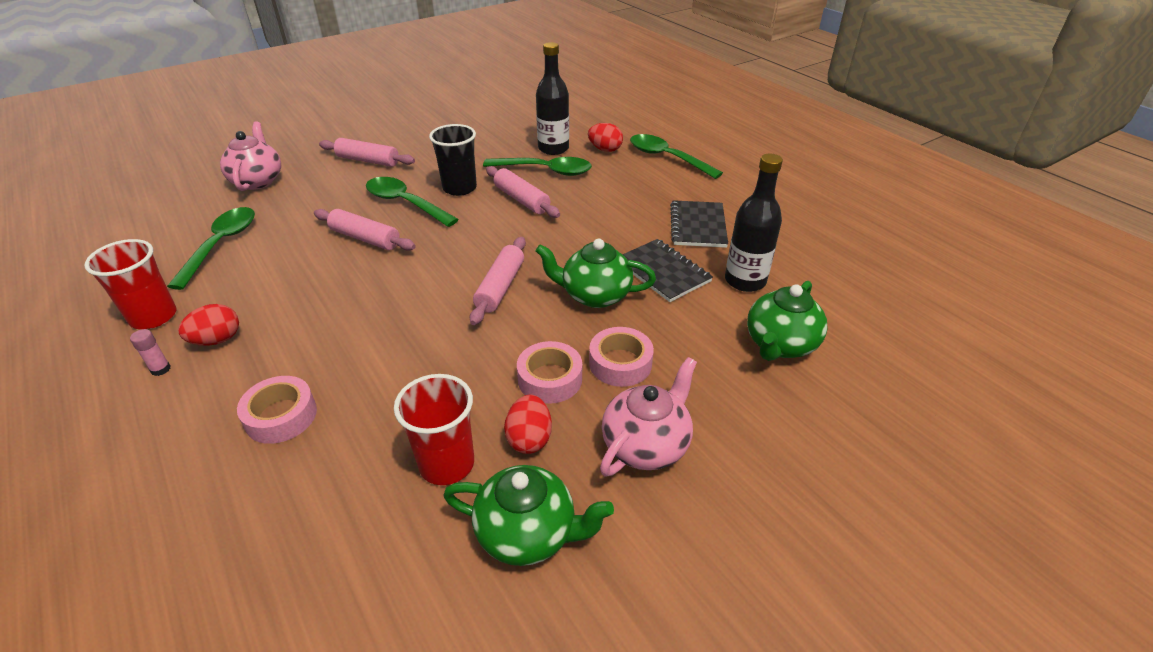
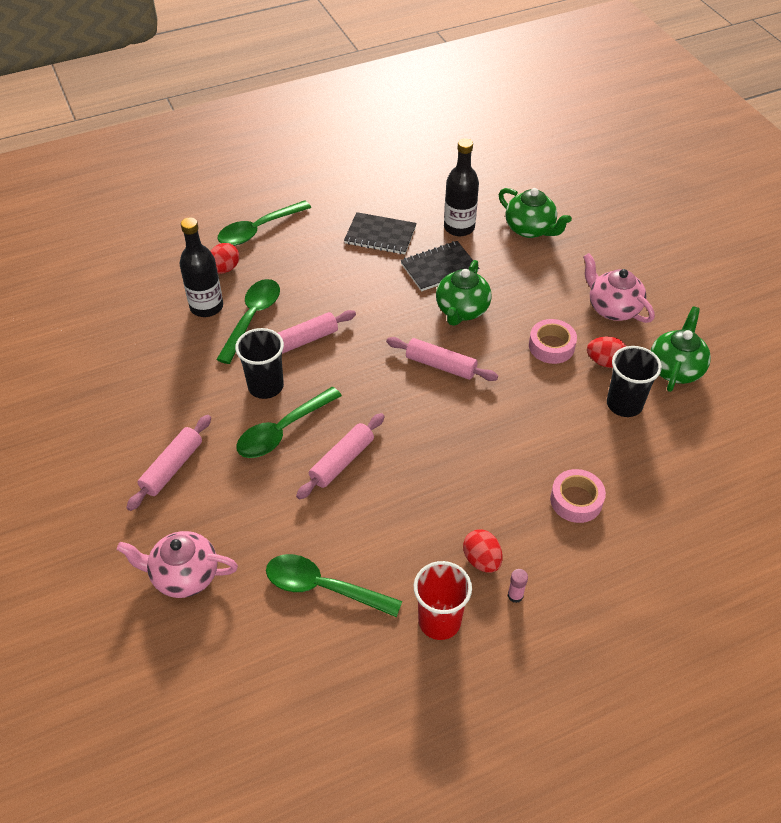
camera: 80 degrees left, 10 degrees up
(447, 464) = (624, 404): red cup -> black cup
(620, 363) = (539, 308): pink tape -> none

